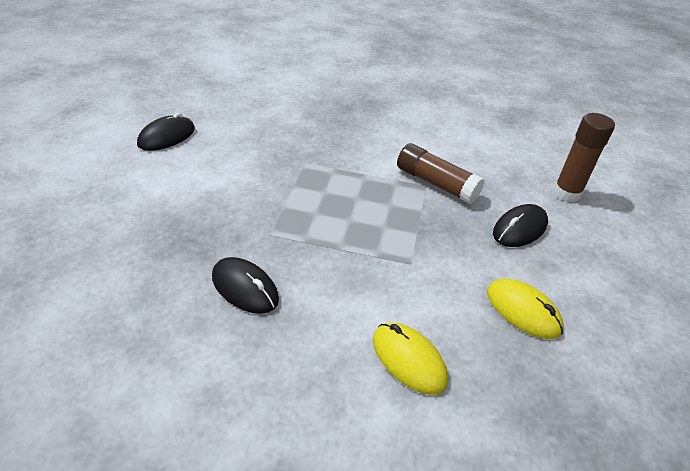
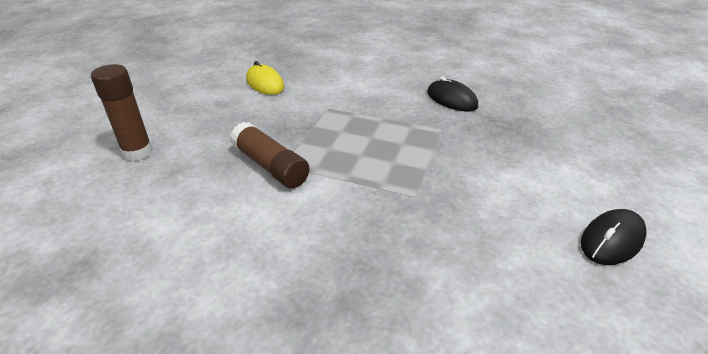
camera: 170 degrees left, 5 degrees down
(409, 360) = (349, 70): yellow mouse -> none
(519, 229) = (220, 125): black mouse -> none

